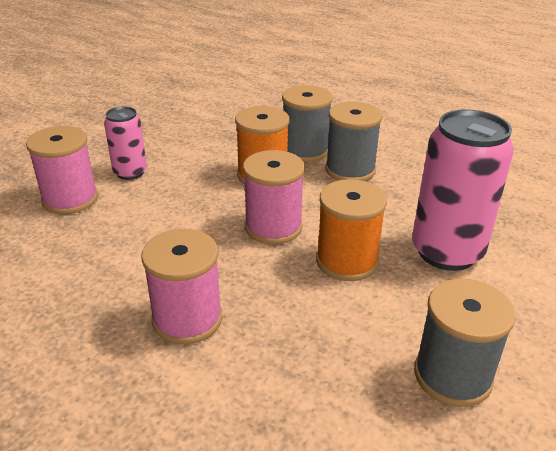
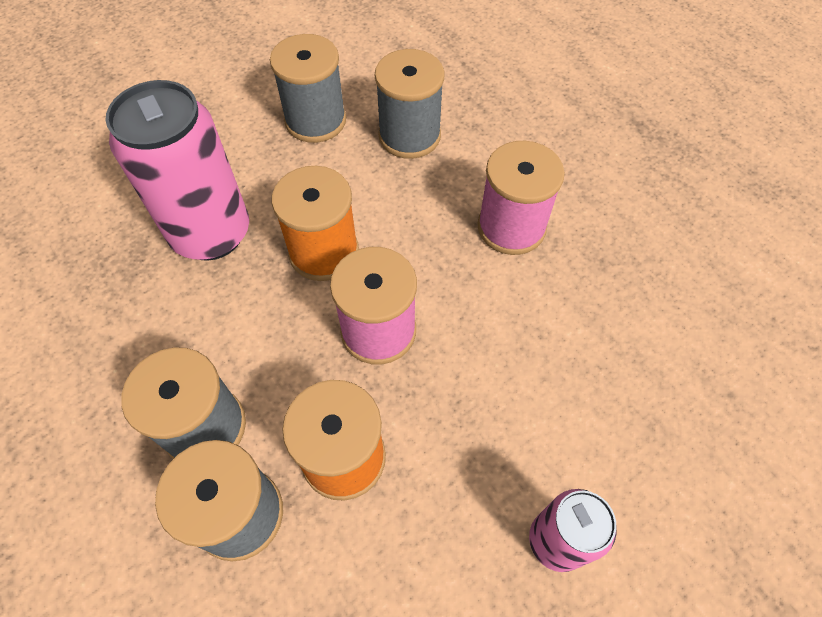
camera: 160 degrees left, 25 degrees up
(70, 199) = (652, 487): pink spool -> none
(334, 387) = (409, 136): none -> grey spool

